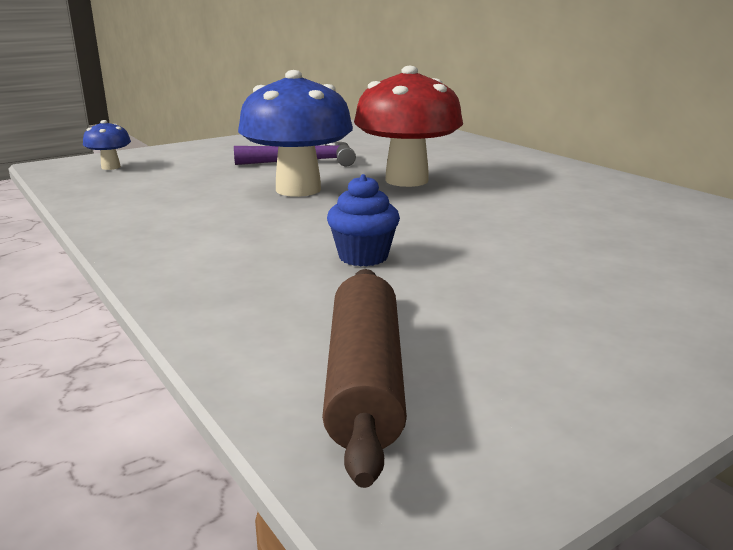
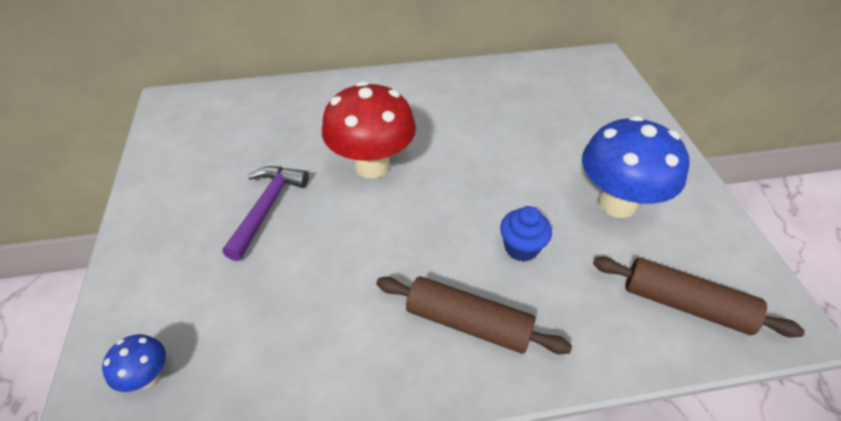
camera: 65 degrees left, 25 degrees up
(223, 247) = (468, 323): none -> brown rolling pin
(298, 189) = (351, 237): blue mushroom -> blue mushroom (617, 203)

